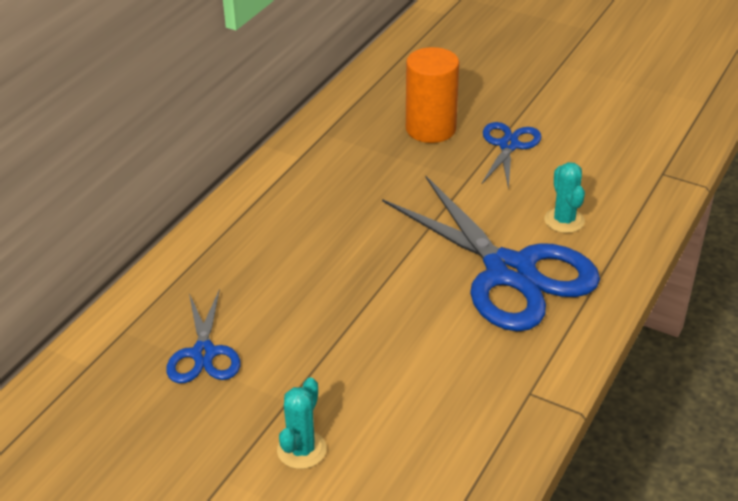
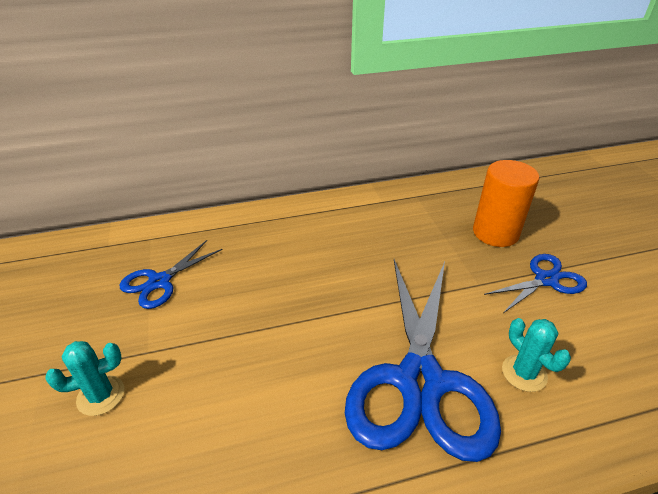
camera: 45 degrees right, 0 degrees up
(564, 220) = (524, 373): turquoise cactus -> turquoise cactus turned 60 degrees counterclockwise

